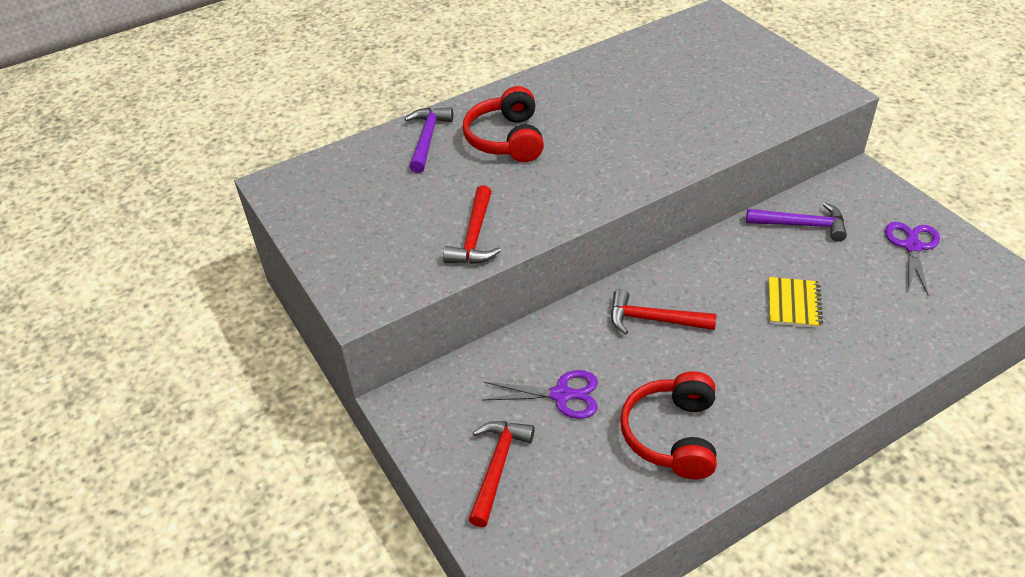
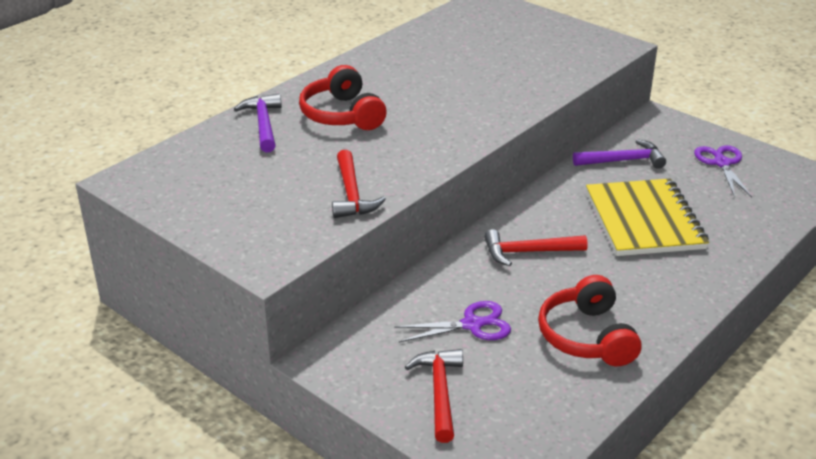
camera: 20 degrees left, 10 degrees down
(794, 304) = (644, 220): yellow notebook -> yellow notebook, size x2.00

